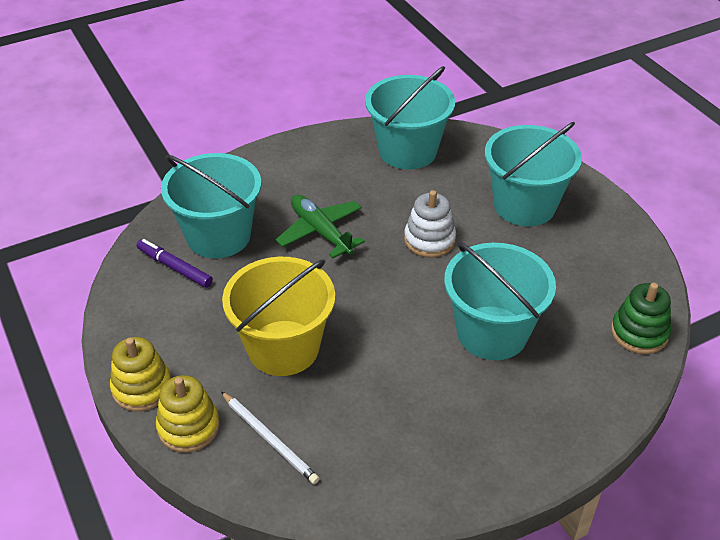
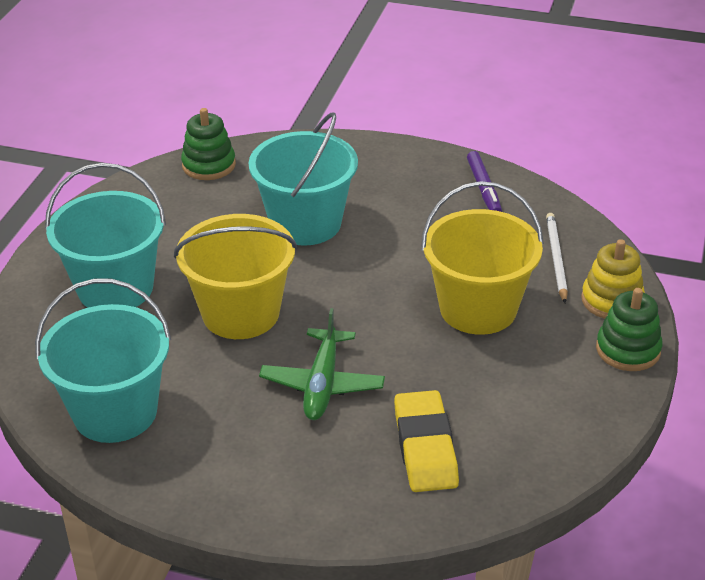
camera: 135 degrees left, 5 degrees down
(142, 388) = (628, 350): yellow stacking toy -> green stacking toy
(174, 268) = (503, 441): purple marker -> purple marker (483, 189)
(218, 236) = (425, 447): turquoise bucket -> yellow eraser
(429, 240) = (241, 313): white stacking toy -> yellow bucket

